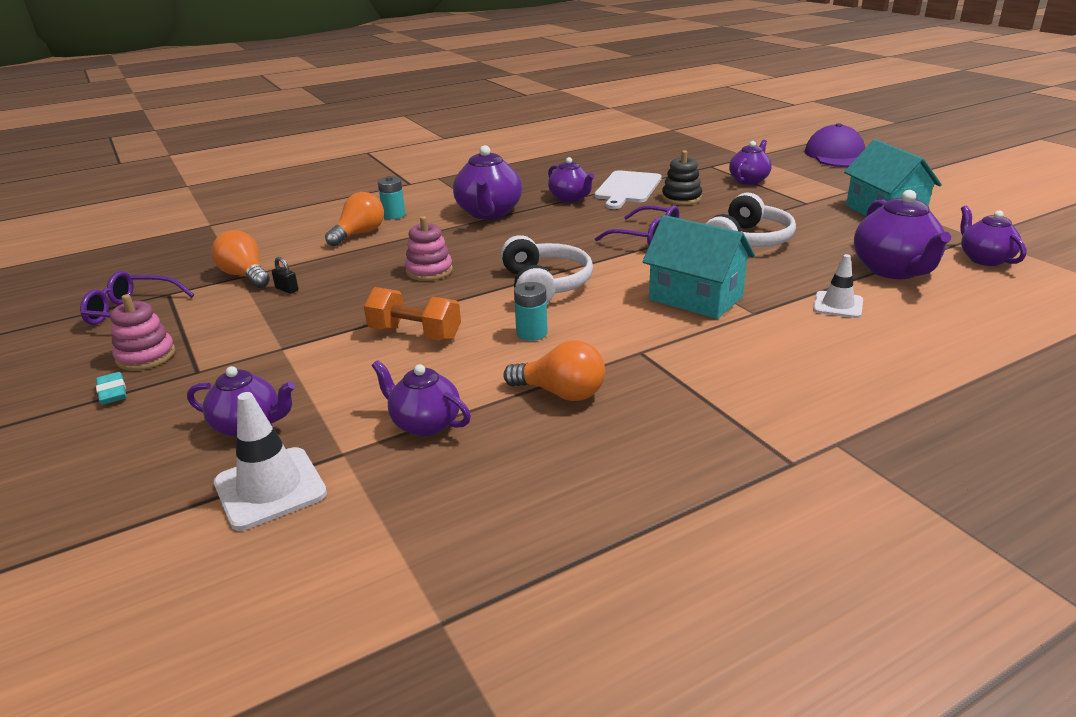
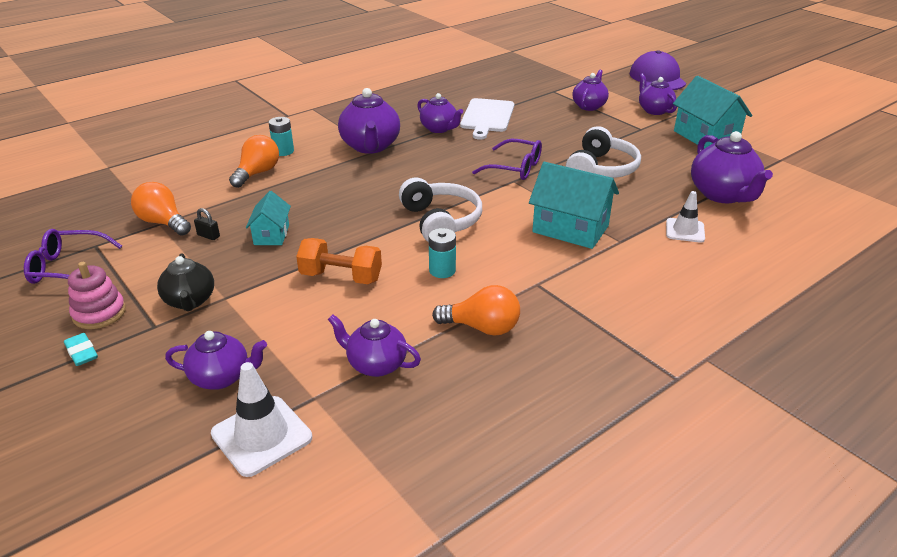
camera: 10 degrees left, 5 degrees up
(244, 349) = (190, 301): none -> black teapot
(353, 291) = (271, 235): none -> turquoise house
(429, 271) = (334, 211): pink stacking toy -> none
(681, 198) = (536, 126): black stacking toy -> none
(984, 259) = (789, 181): purple teapot -> purple teapot (654, 110)

